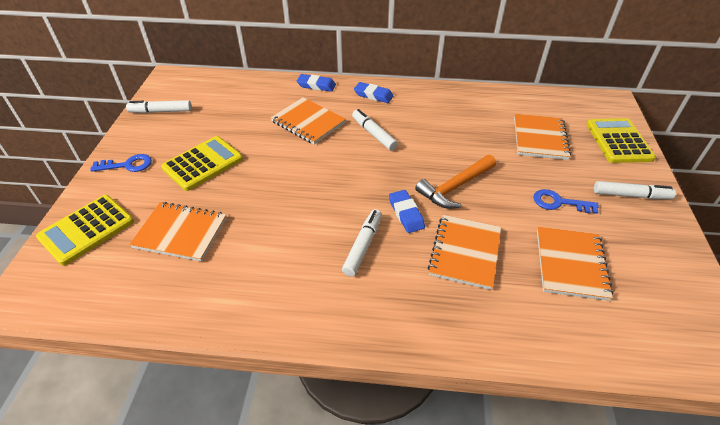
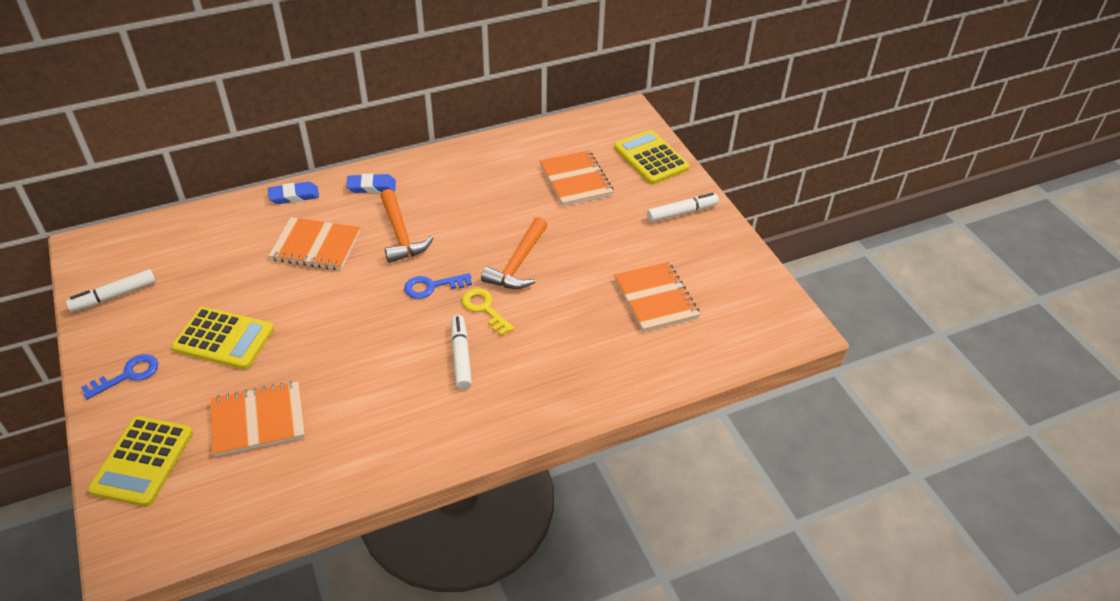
camera: 30 degrees left, 0 degrees up
(203, 164) = (223, 339): yellow calculator -> yellow calculator turned 90 degrees clockwise
(374, 134) = (401, 234): white marker -> orange hammer
(406, 214) = (484, 309): blue eraser -> yellow key
(465, 252) = (559, 325): orange notebook -> none
(559, 202) = (622, 243): blue key -> blue key (432, 286)

